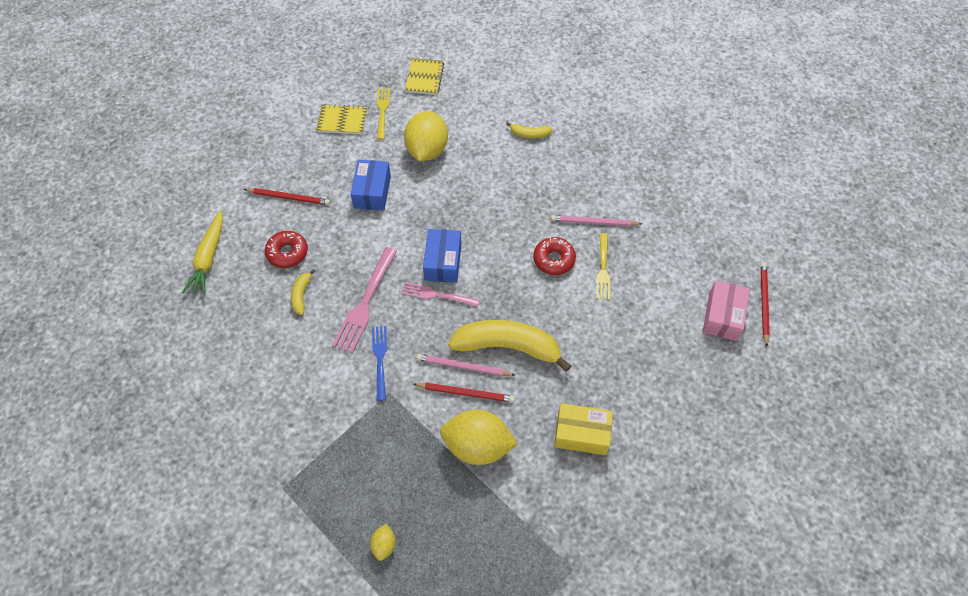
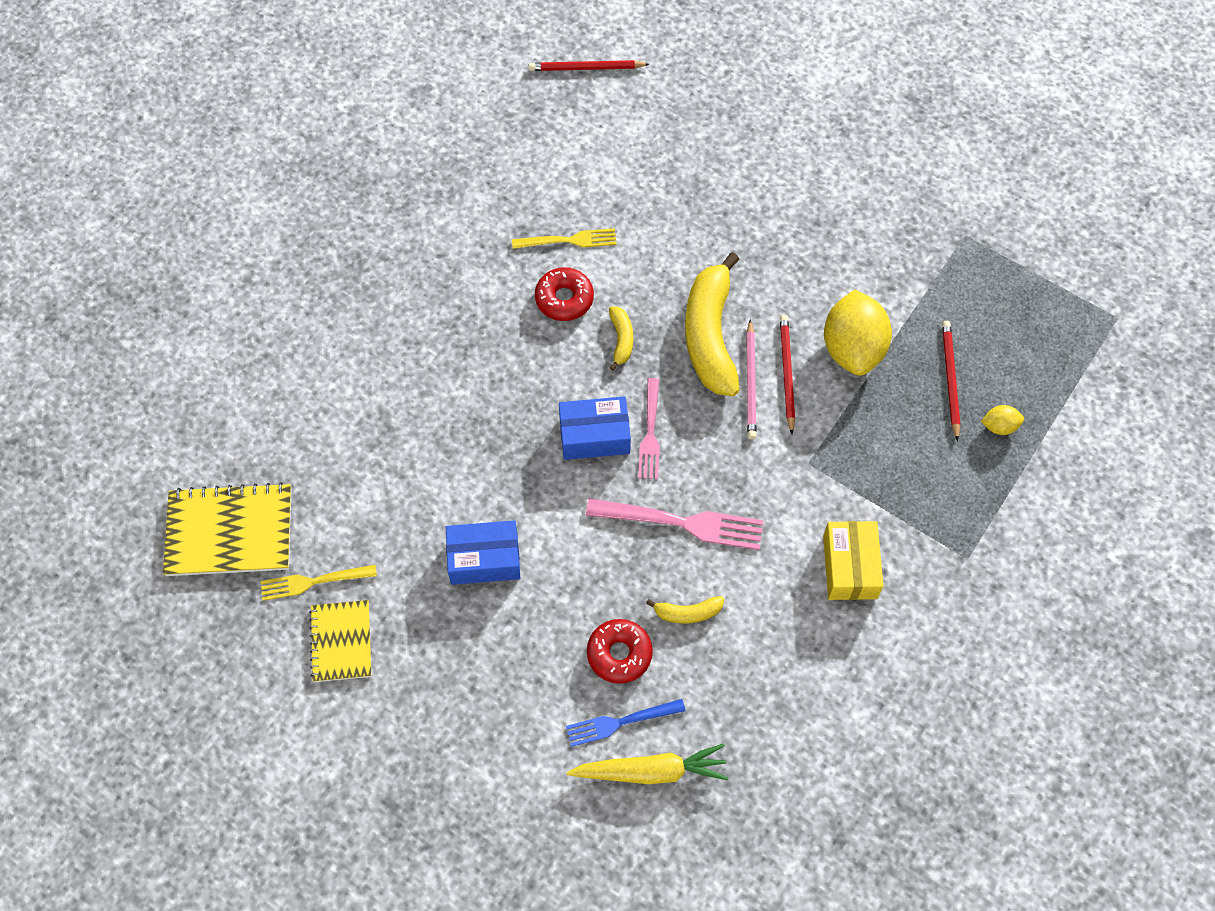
camera: 100 degrees left, 5 degrees up
(289, 197) = (515, 682): red pencil -> red pencil (950, 380)
(380, 359) = (764, 484): blue fork -> blue fork (620, 722)
(424, 77) = (229, 532): yellow notebook -> yellow notebook, size x1.60
(427, 150) = (390, 496): yellow lemon -> none
(529, 134) = (339, 358): yellow banana -> yellow banana (621, 339)
(581, 434) = (807, 242): yellow box -> yellow box (850, 567)
(594, 222) = (493, 257): pink pencil -> none
(722, 316) = (614, 109): pink box -> none

